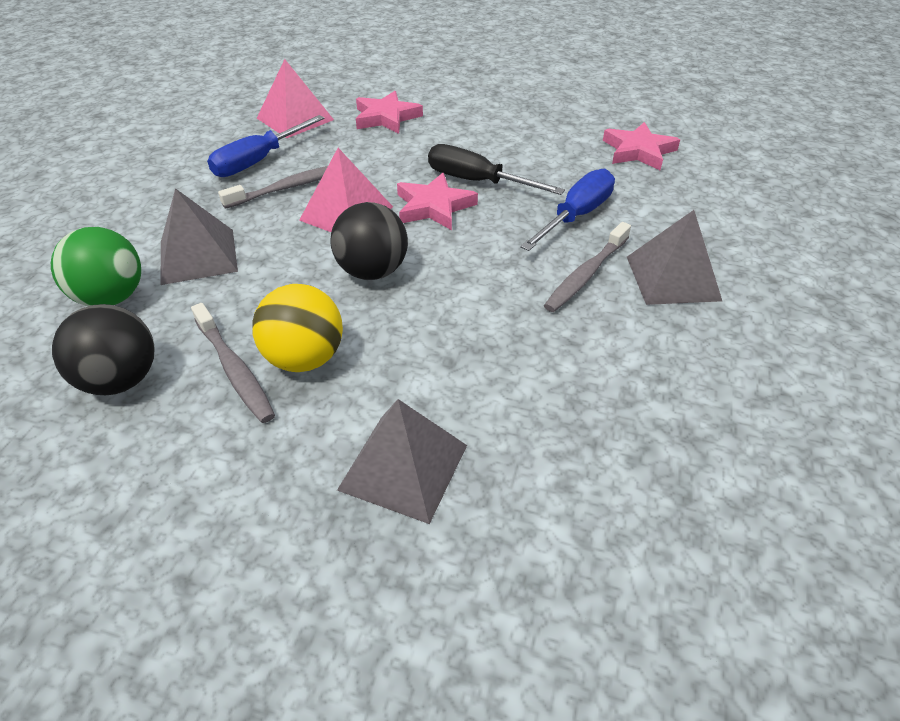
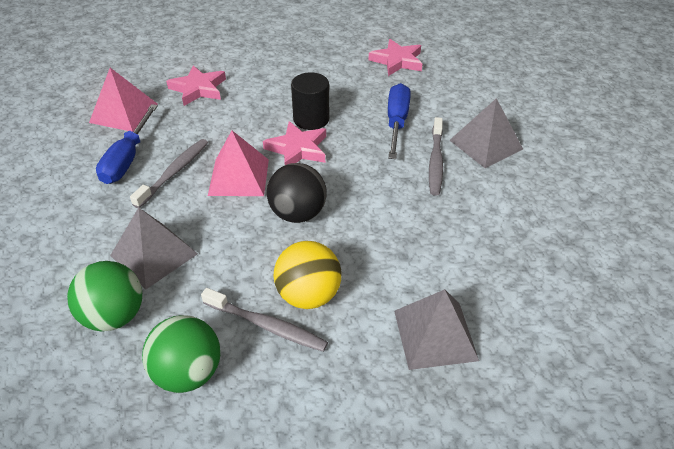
camera: 30 degrees left, 0 degrees up
(121, 380) = (188, 373): black ball -> green ball
(477, 181) = (311, 119): black screwdriver -> black cylinder

